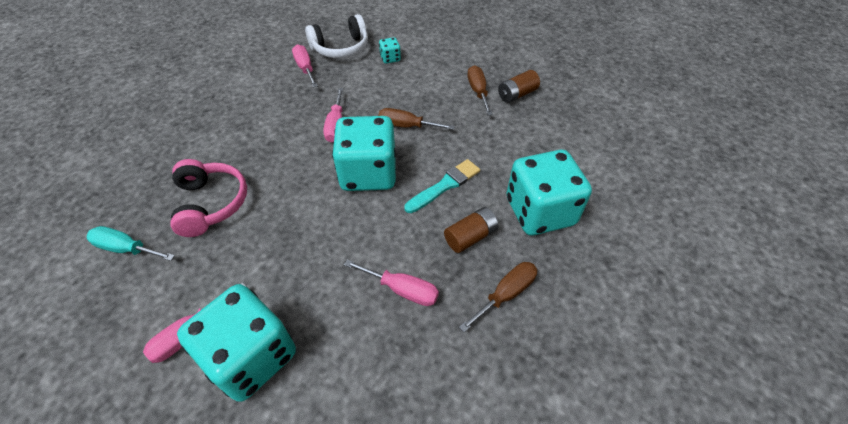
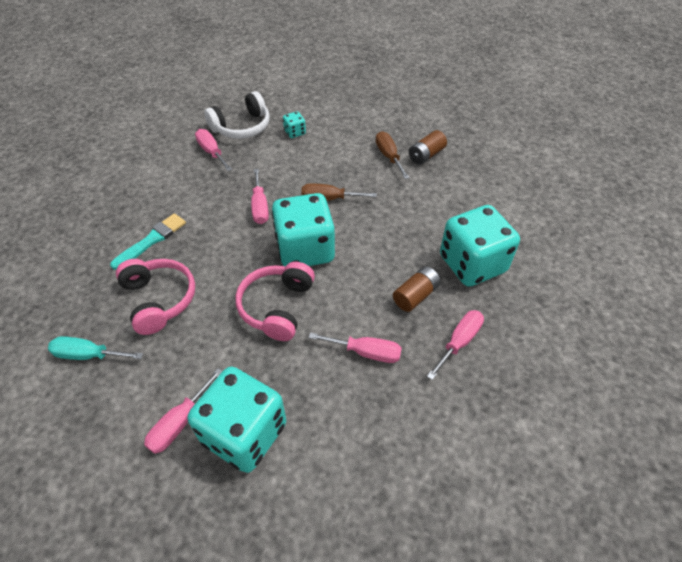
camera: 10 degrees left, 0 degrees up
(324, 227) = (277, 307): none -> pink headphones
(445, 185) = (380, 251): turquoise brush -> turquoise brush (152, 240)
(506, 294) = (459, 342): brown screwdriver -> pink screwdriver

